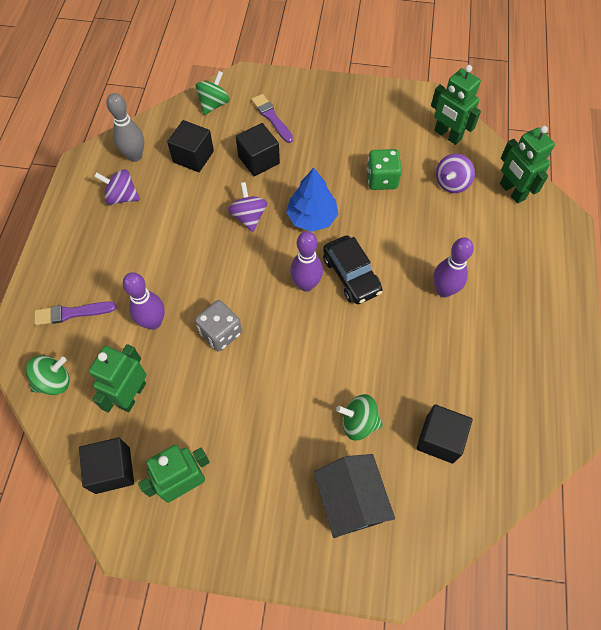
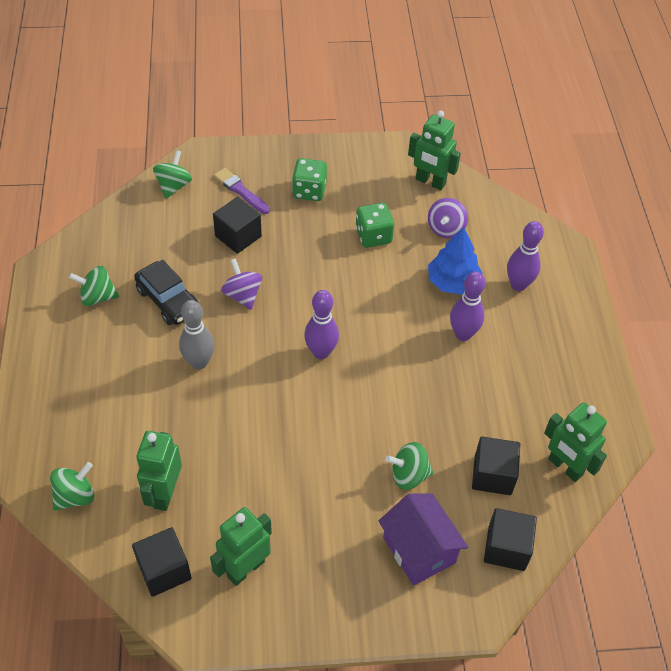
camera: 15 degrees left, 10 degrees down
(72, 313) = (75, 424): purple brush -> none
(122, 197) = (97, 297): purple spinning top -> green spinning top
(135, 156) = (100, 252): grey bowling pin -> grey bowling pin (199, 362)
(153, 322) = (168, 417): purple bowling pin -> purple bowling pin (518, 285)
(193, 156) = (165, 243): black cube -> black cube (506, 548)
(220, 333) = (243, 415): grey dice -> none
(312, 217) = (310, 285): blue tree -> blue tree (452, 282)
(333, 127) = (309, 191): none -> green dice
(350, 501) = (419, 550): black house -> purple house
(351, 275) = (365, 335): black car -> black car (168, 300)
(511, 192) = (508, 228): green robot -> green robot (565, 467)

